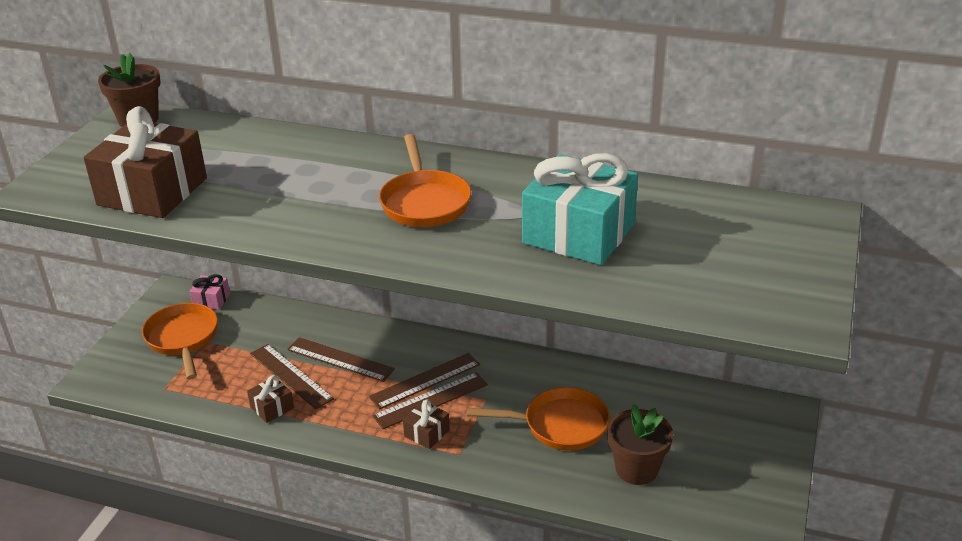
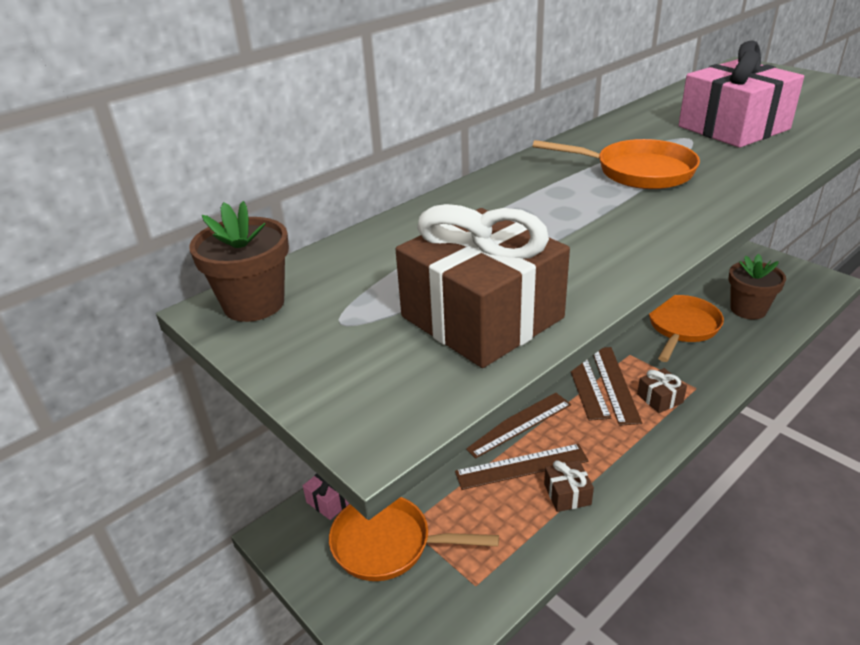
camera: 60 degrees left, 0 degrees up
(578, 233) = (733, 128): turquoise gift -> pink gift

